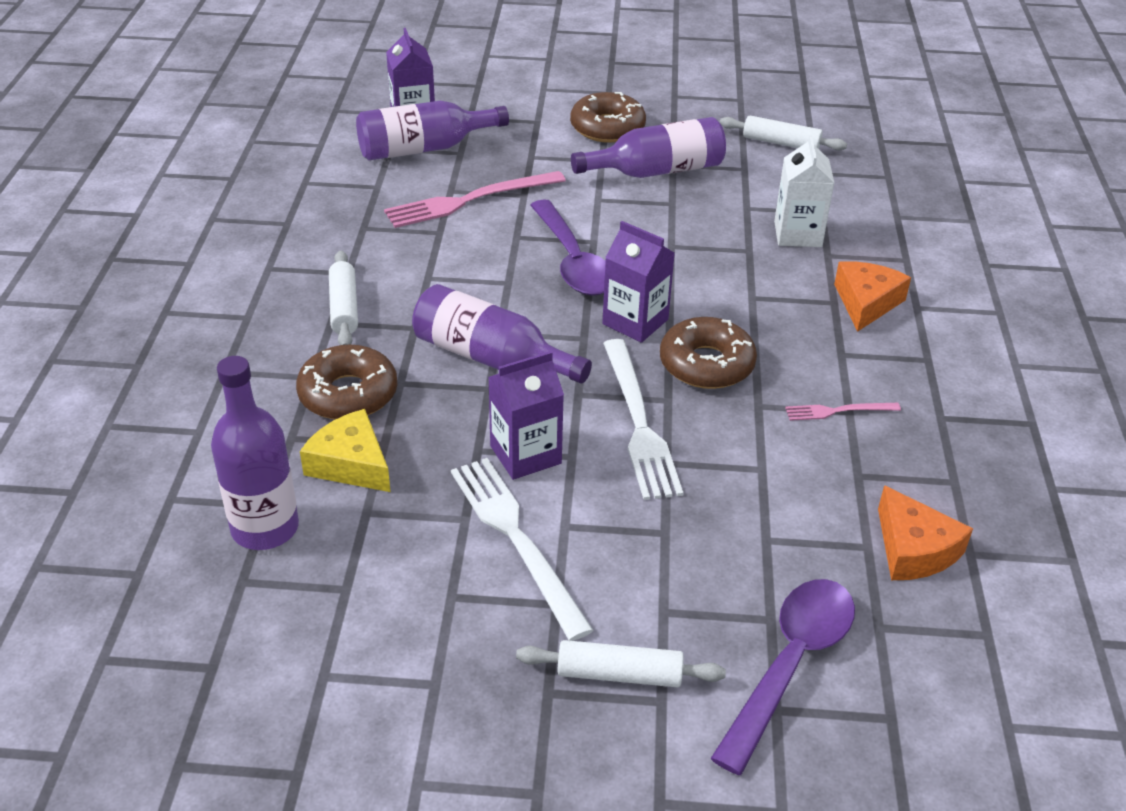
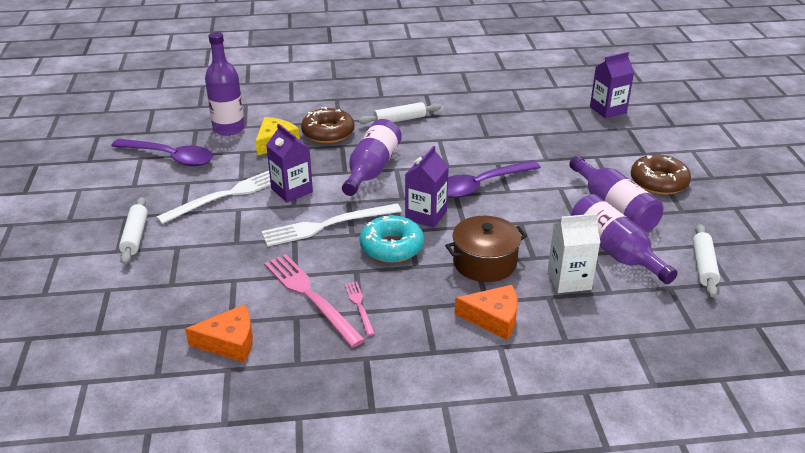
camera: 80 degrees right, 5 degrees down
(424, 148) = (576, 118): purple bottle -> purple bottle (614, 251)
(469, 200) = (527, 141): pink fork -> pink fork (310, 296)
(706, 364) = (391, 247): brown donut -> turquoise donut
(754, 290) = (484, 262): none -> brown pot
(790, 665) = (137, 293): purple spoon -> purple spoon (170, 157)
(913, 549) = (229, 342): orange cheese -> orange cheese turned 150 degrees counterclockwise

